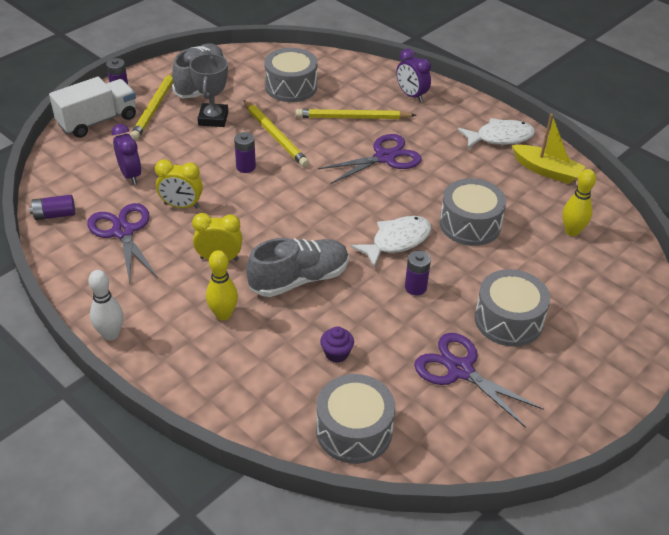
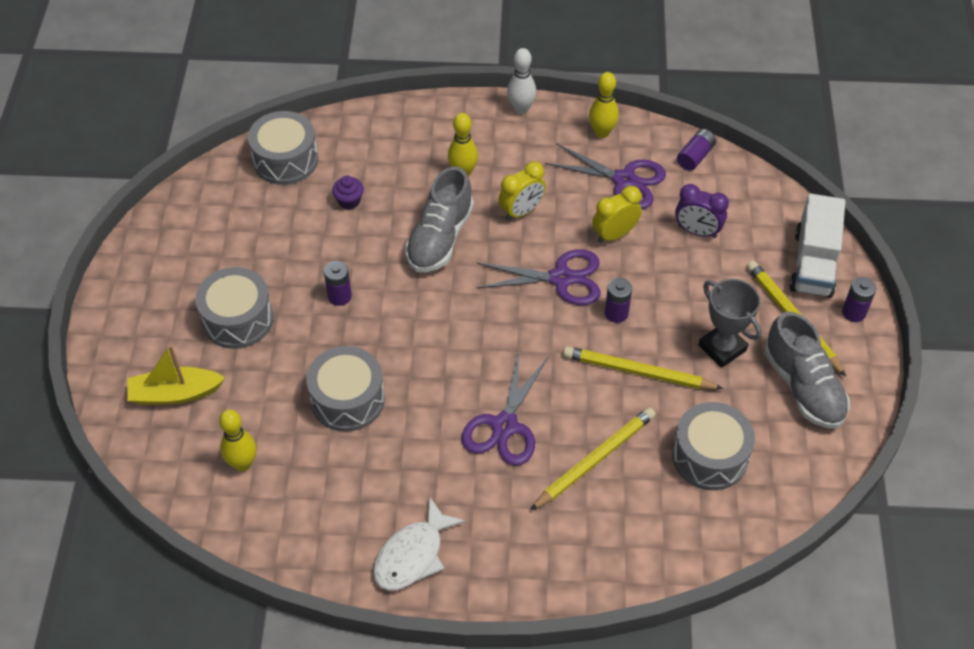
camera: 140 degrees right, 10 degrees up
(84, 273) = (602, 132): none -> yellow bowling pin
(397, 241) = (397, 331): white fish -> none
(411, 95) = (571, 551): purple clock -> none
(460, 370) = (245, 250): purple scissors -> purple scissors (561, 278)
(546, 170) = (324, 537): yellow boat -> yellow boat (175, 393)

